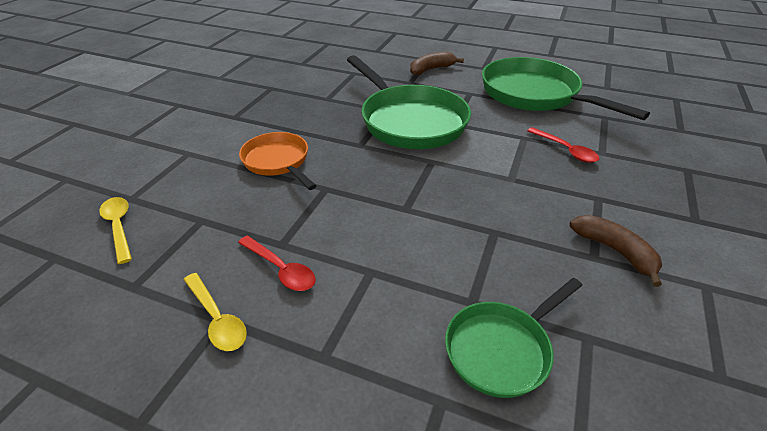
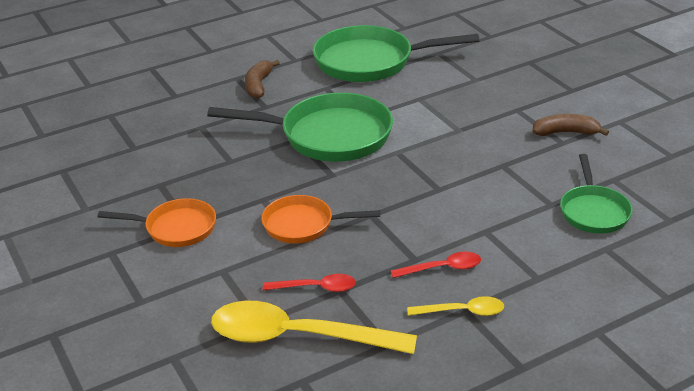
camera: 50 degrees left, 5 degrees down
(119, 227) = (298, 337): yellow spoon -> yellow spoon, size x2.09
(225, 114) = (176, 228): none -> orange pan
(565, 150) = (455, 91): red spoon -> red spoon (316, 288)

